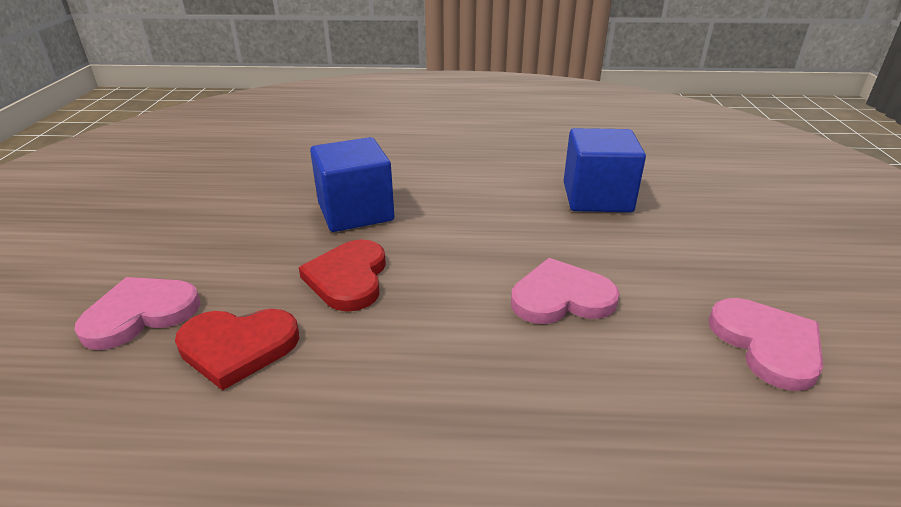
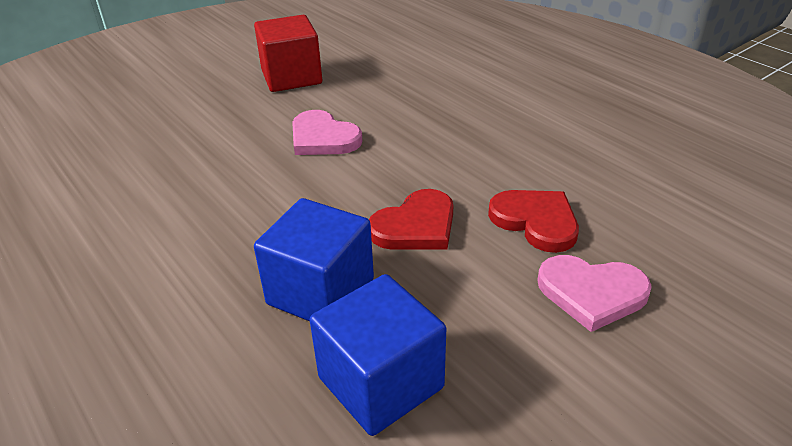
camera: 130 degrees left, 5 degrees up
(597, 197) = (150, 174): blue cube -> blue cube (381, 382)
(767, 344) = (291, 77): pink heart -> red cube

